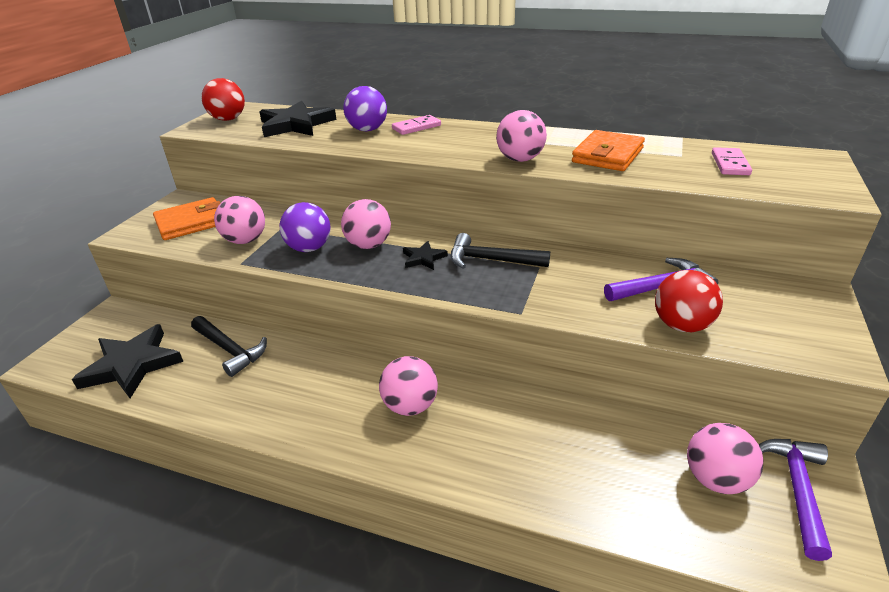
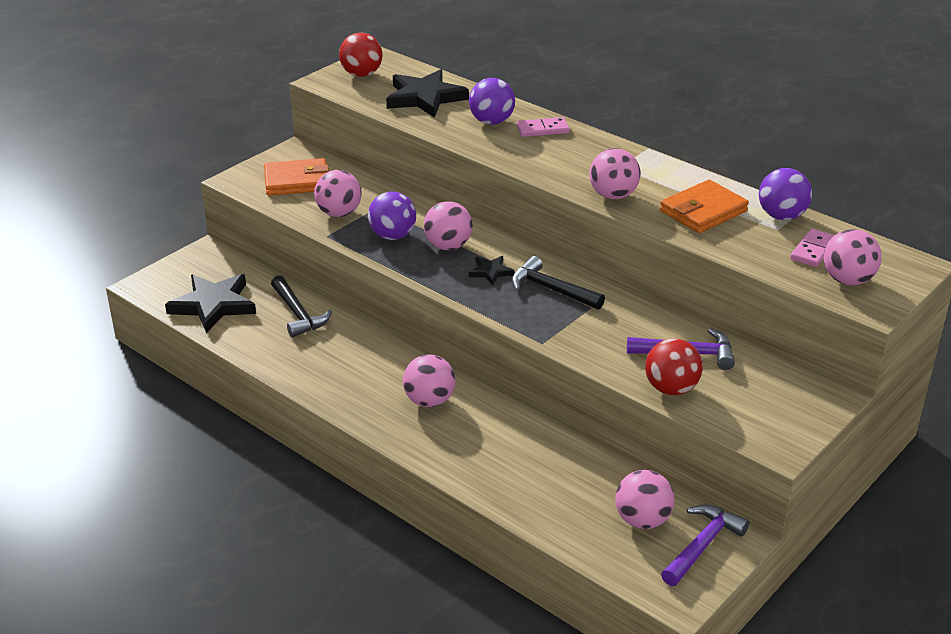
camera: 20 degrees right, 0 degrees up
(673, 146) = (781, 216): none -> purple ball
(787, 179) = (847, 280): none -> pink ball

